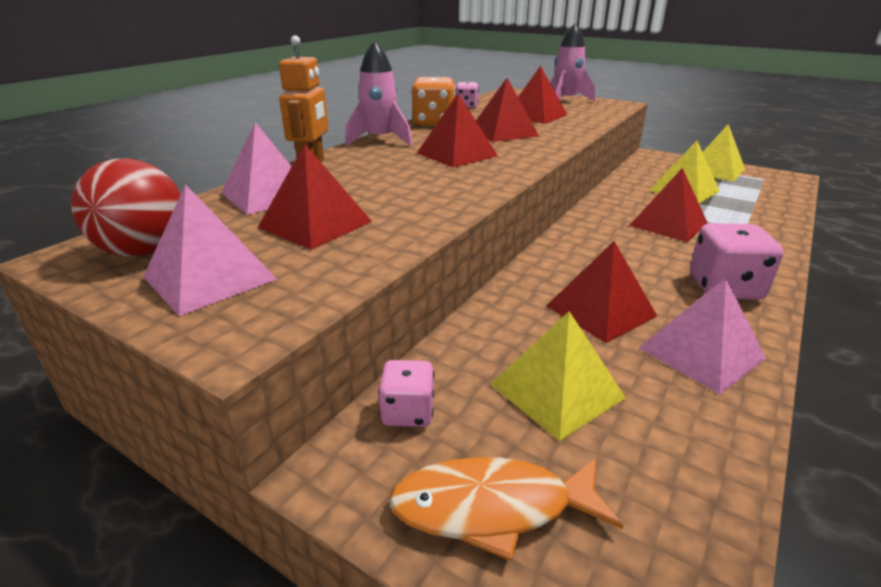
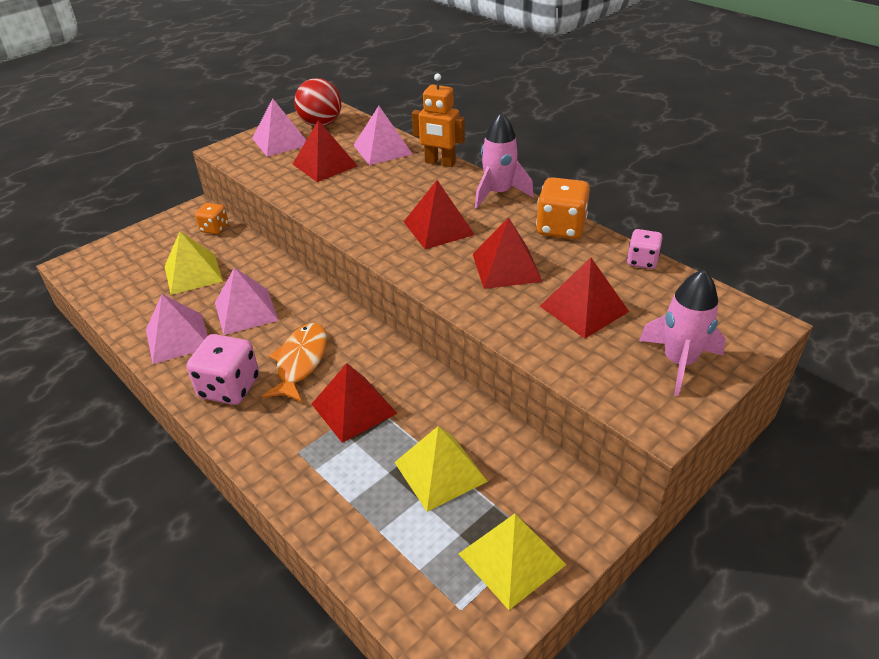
camera: 105 degrees right, 10 degrees up
(408, 412) = (214, 228): pink dice -> orange dice
(492, 507) = (150, 243): orange fish -> orange fish (300, 362)
(600, 311) = (246, 311): red pyramid -> pink pyramid

